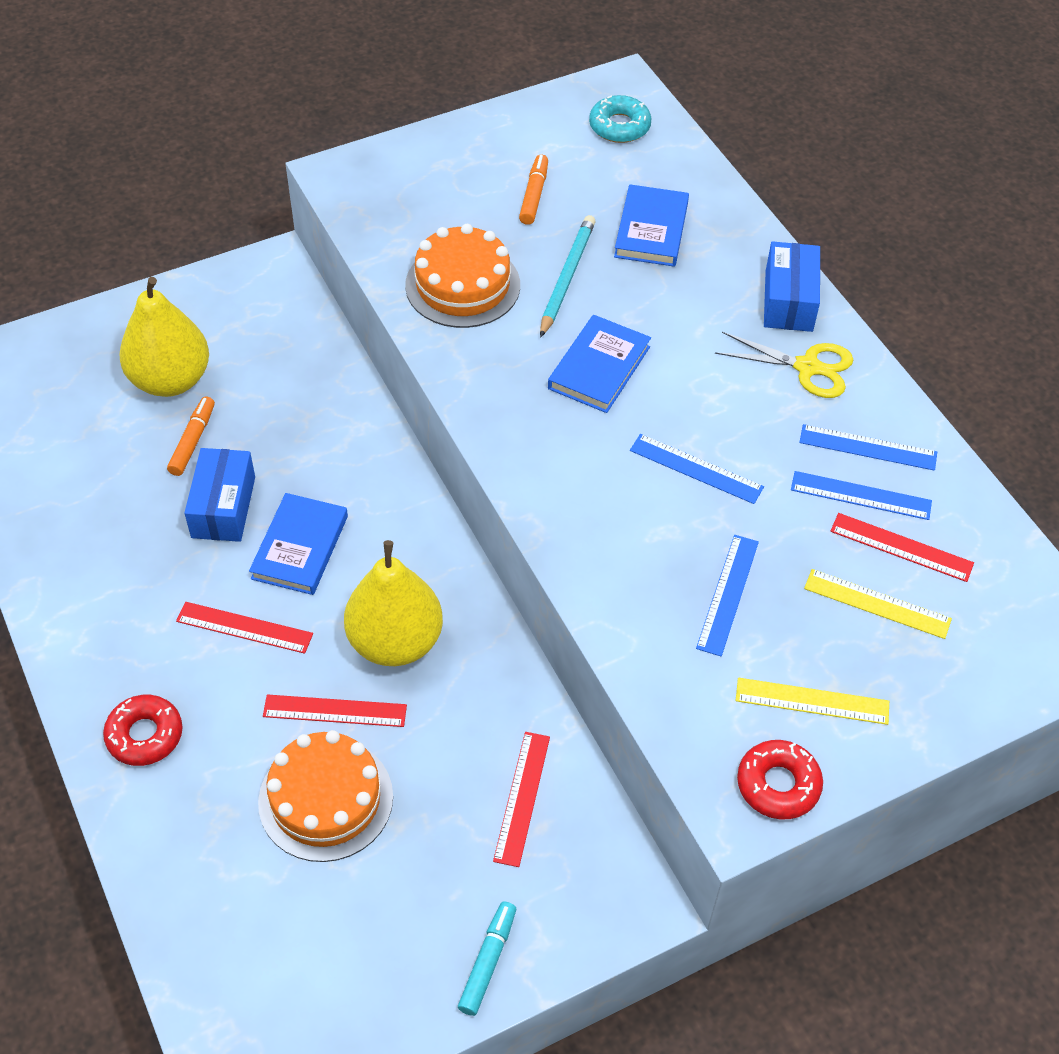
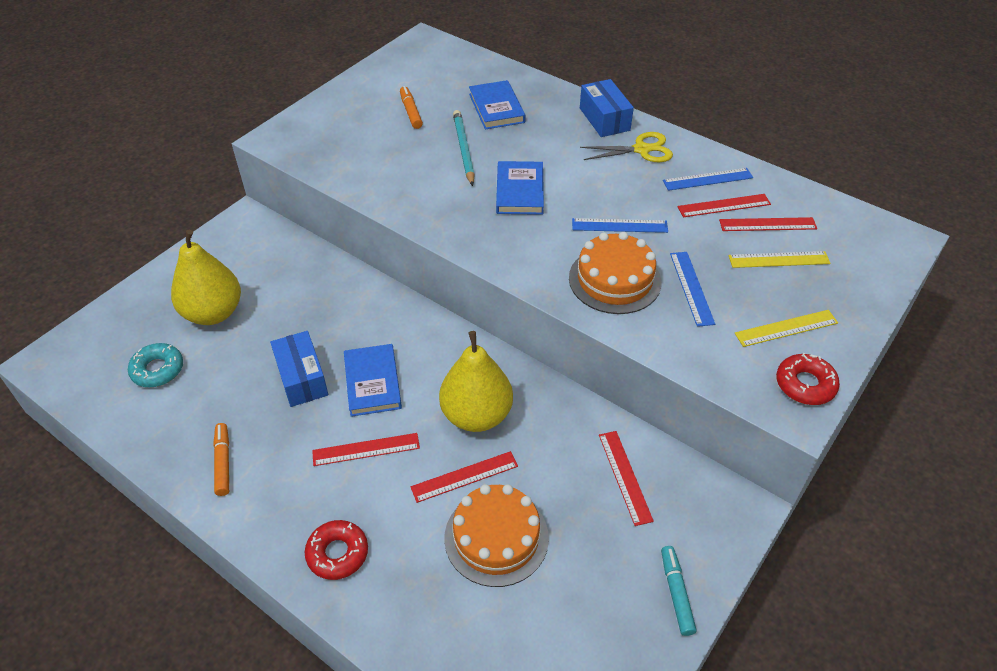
camera: 25 degrees left, 5 degrees down
(192, 441) = (253, 345): orange marker -> orange marker (223, 463)
(462, 285) = (400, 174): orange cake -> orange cake (614, 280)
(619, 126) = (437, 61): turquoise donut -> turquoise donut (158, 370)
(861, 495) = (724, 205): blue ruler -> red ruler

